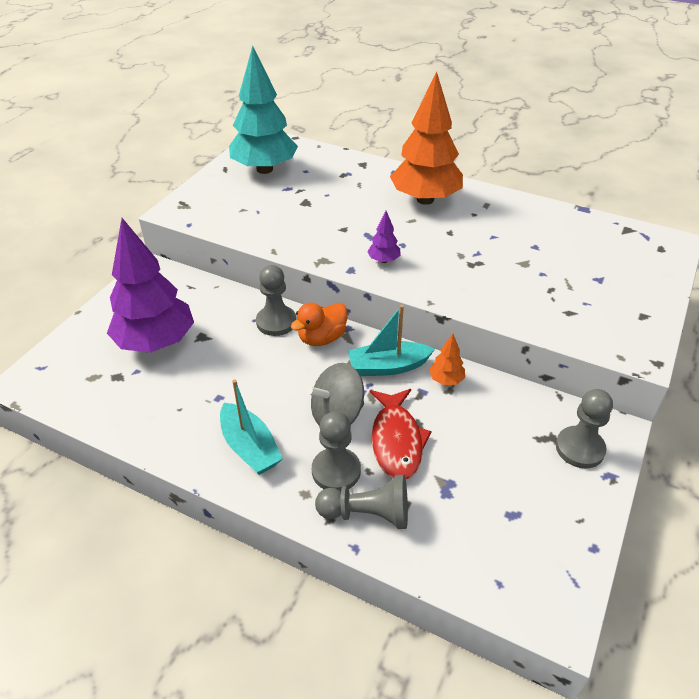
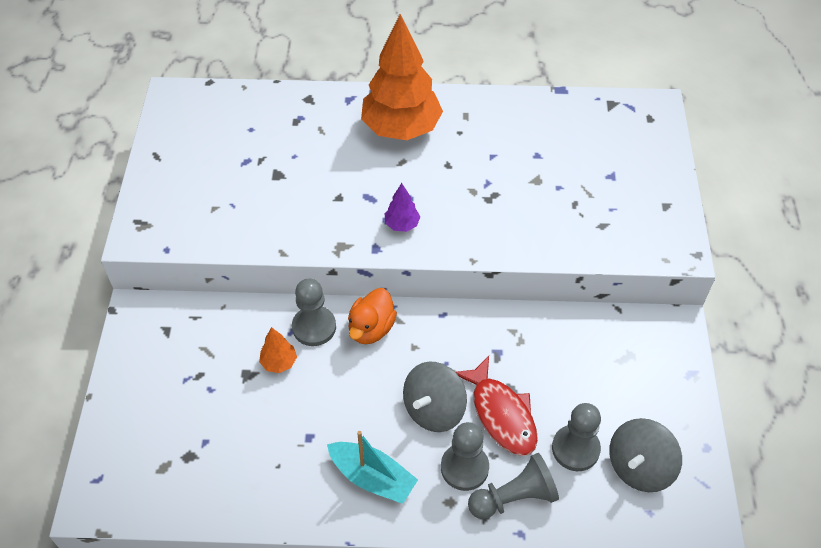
camera: 25 degrees left, 10 degrees up
(156, 342) = (203, 400): purple tree -> none
(265, 169) = (203, 142): turquoise tree -> none
(388, 367) = (452, 337): turquoise boat -> none
(446, 380) = (512, 331): orange tree -> orange tree (279, 362)
(510, 537) = (639, 467): none -> grey spinning top
(580, 448) = (657, 357): grey pawn -> grey pawn (575, 449)

